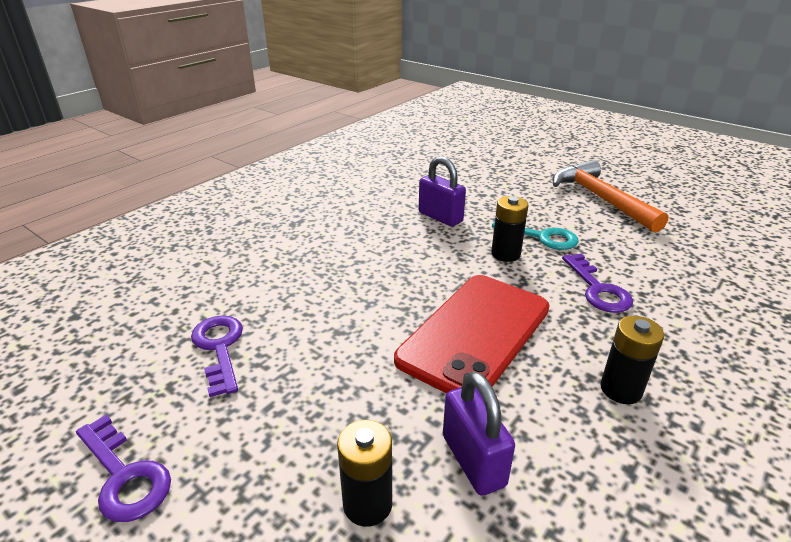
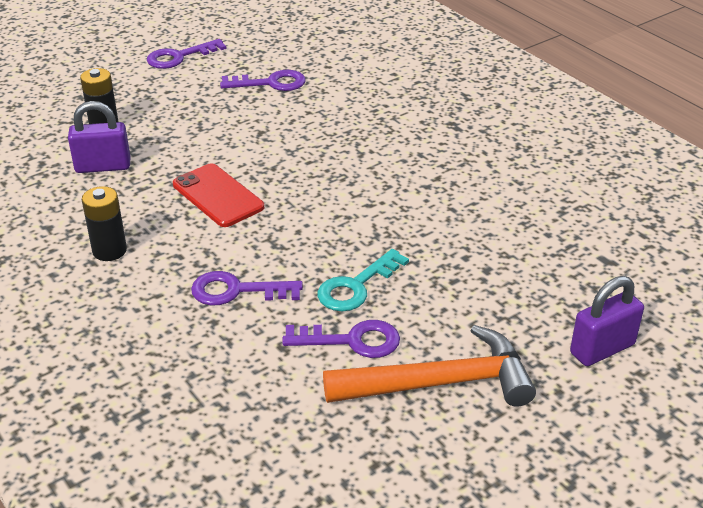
camera: 105 degrees right, 5 degrees up
(440, 217) = (432, 220): purple padlock -> purple padlock (602, 349)
(475, 333) = (218, 196): red phone -> red phone, size x0.63
(505, 254) = (331, 247): black battery -> none
(597, 231) = (351, 341): none -> purple key

